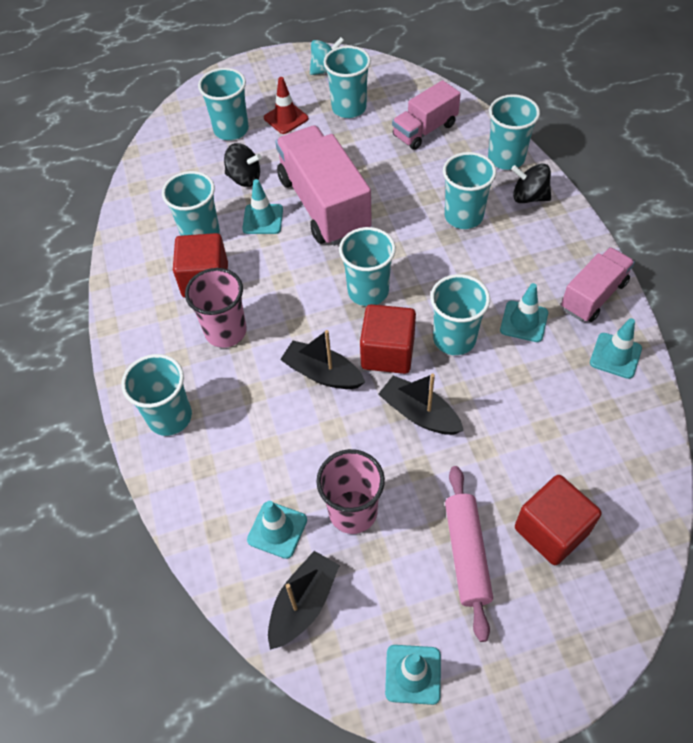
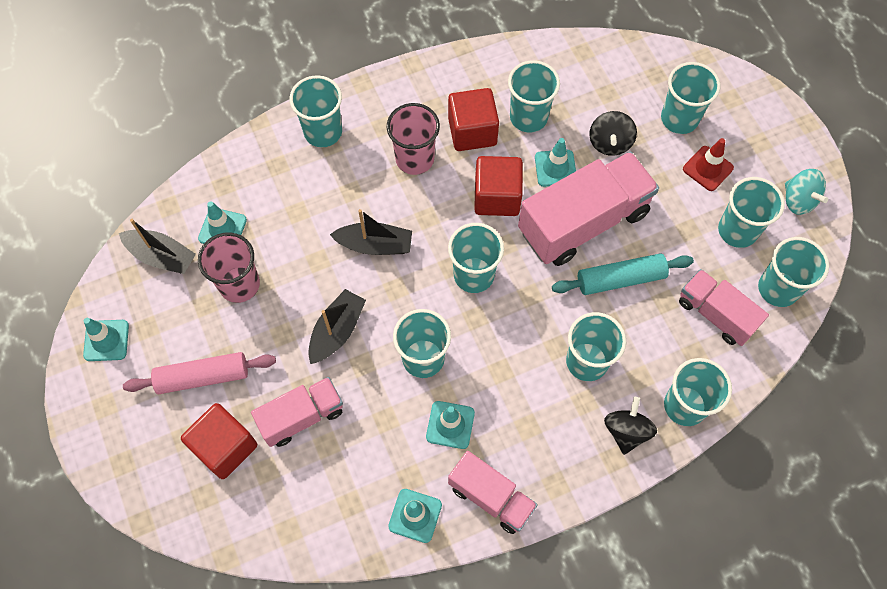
camera: 80 degrees right, 10 degrees up
(322, 373) = (375, 245): black boat -> black boat turned 75 degrees clockwise
(385, 185) = (620, 279): none -> turquoise rolling pin
(387, 353) = (402, 299): red cube -> red cube (497, 197)
(405, 92) = (778, 289): none -> turquoise cup
(515, 451) = (302, 417): none -> pink truck

